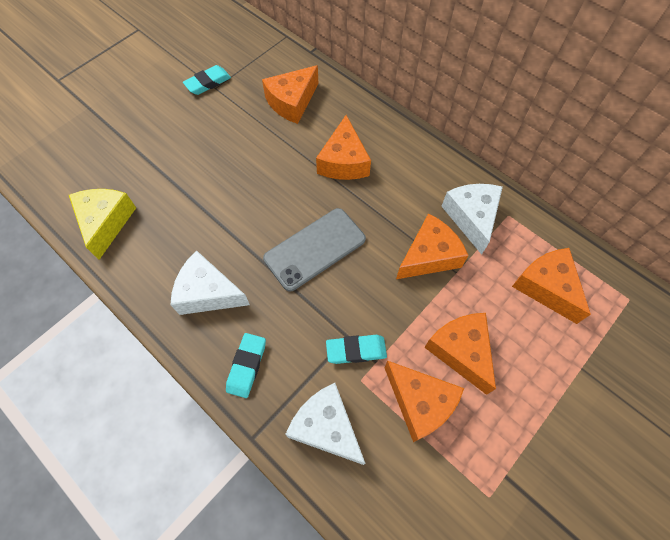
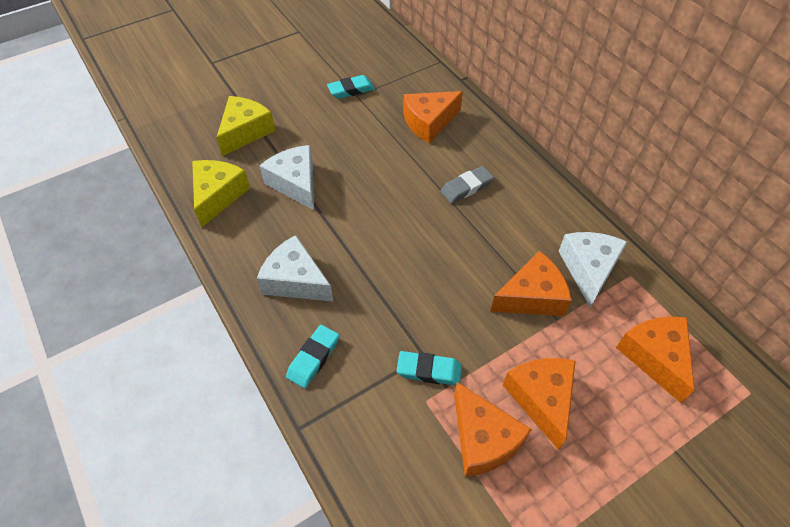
camera: 15 degrees right, 10 degrees down
(114, 148) = (245, 132): none -> yellow cheese
(315, 249) = (413, 263): grey phone -> none
(326, 427) = (377, 437): white cheese -> white cheese (295, 183)
(344, 161) = (466, 187): orange cheese -> grey eraser

